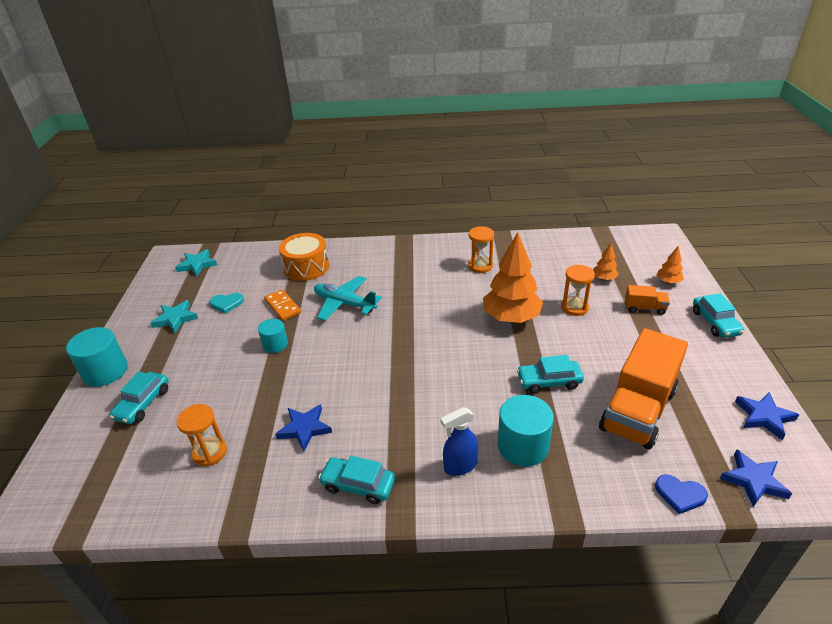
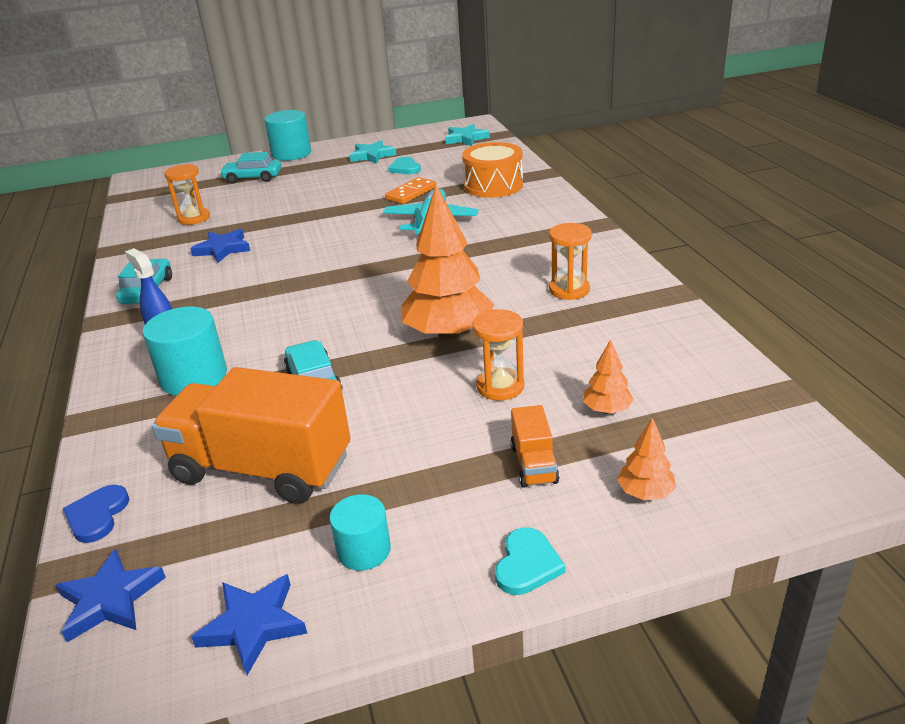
camera: 75 degrees right, 5 degrees down
(275, 344) = (345, 206): turquoise cylinder -> turquoise cylinder (364, 550)
(715, 322) = (527, 564): turquoise car -> turquoise heart

